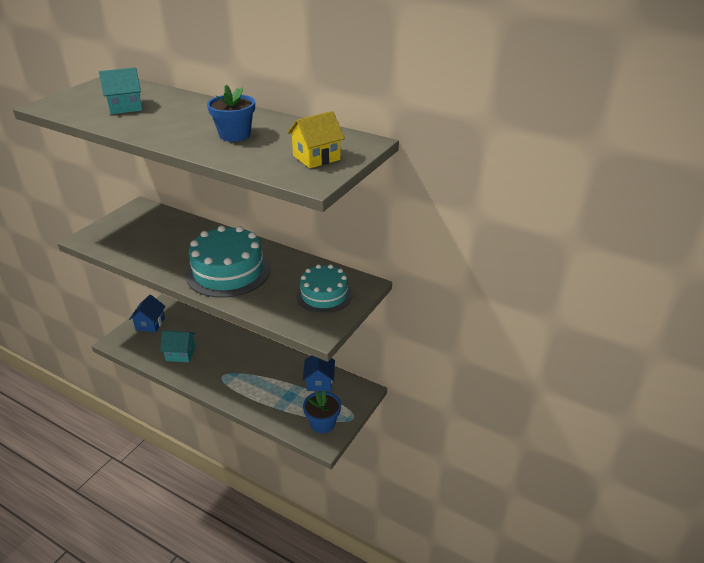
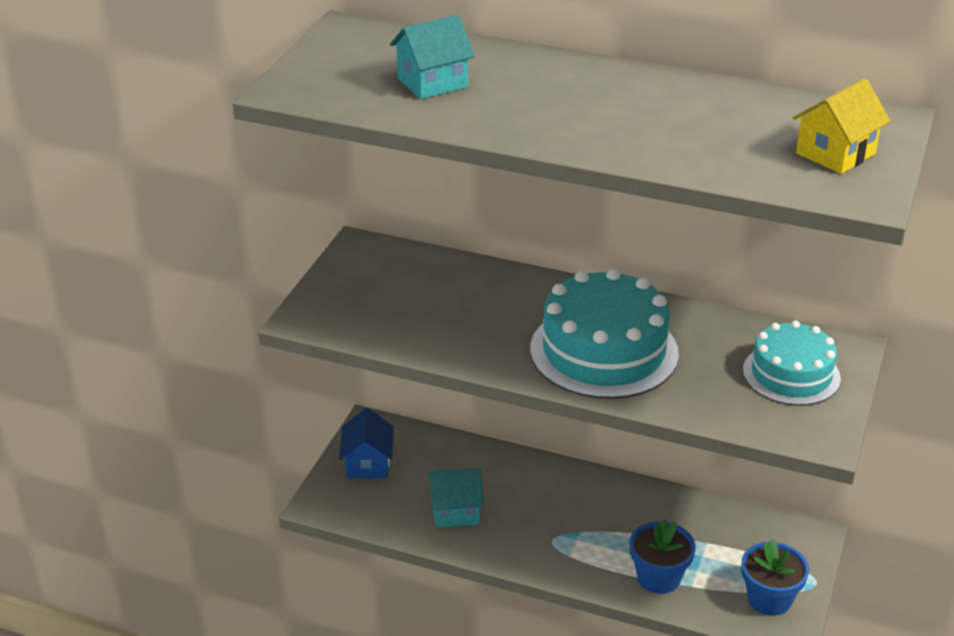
camera: 10 degrees left, 0 degrees up
(235, 135) = (668, 122): blue flower pot -> blue flower pot (658, 577)
(319, 382) = (728, 529): blue house -> none

